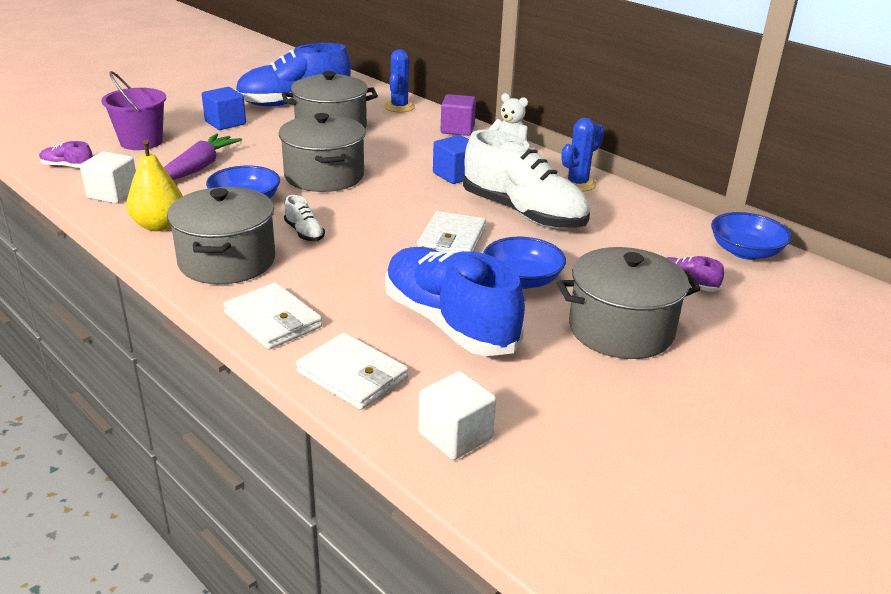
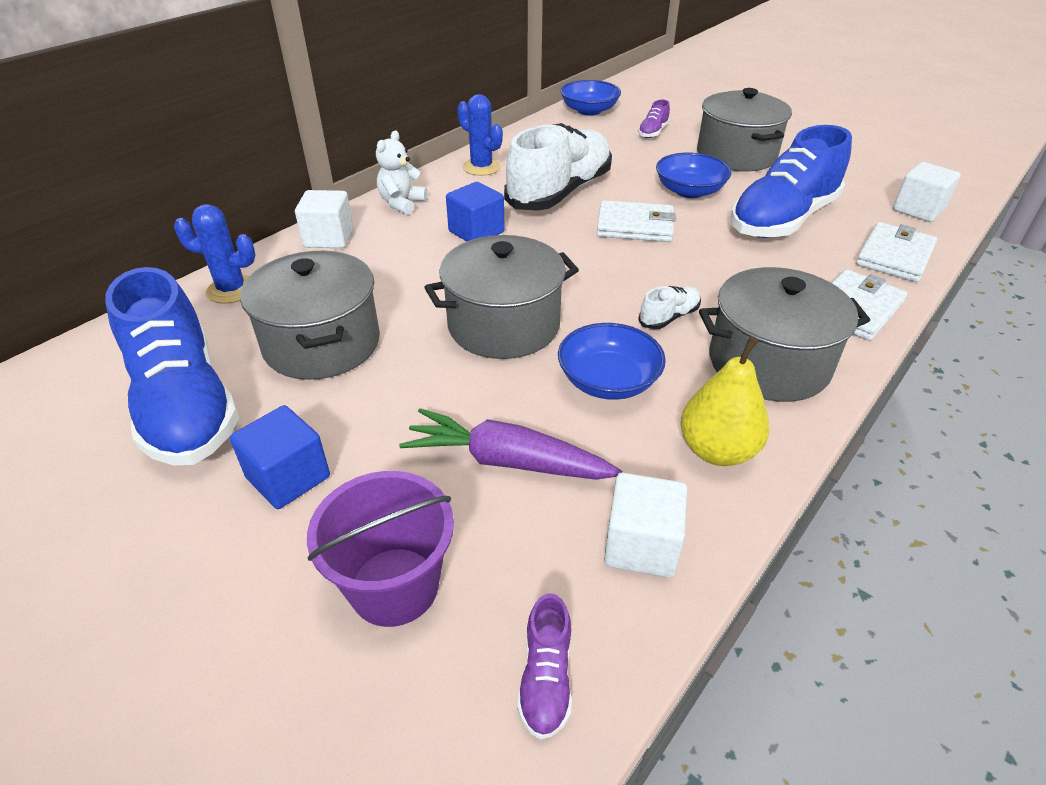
camera: 95 degrees left, 10 degrees up
(457, 129) = (329, 238): purple cube -> white cube

